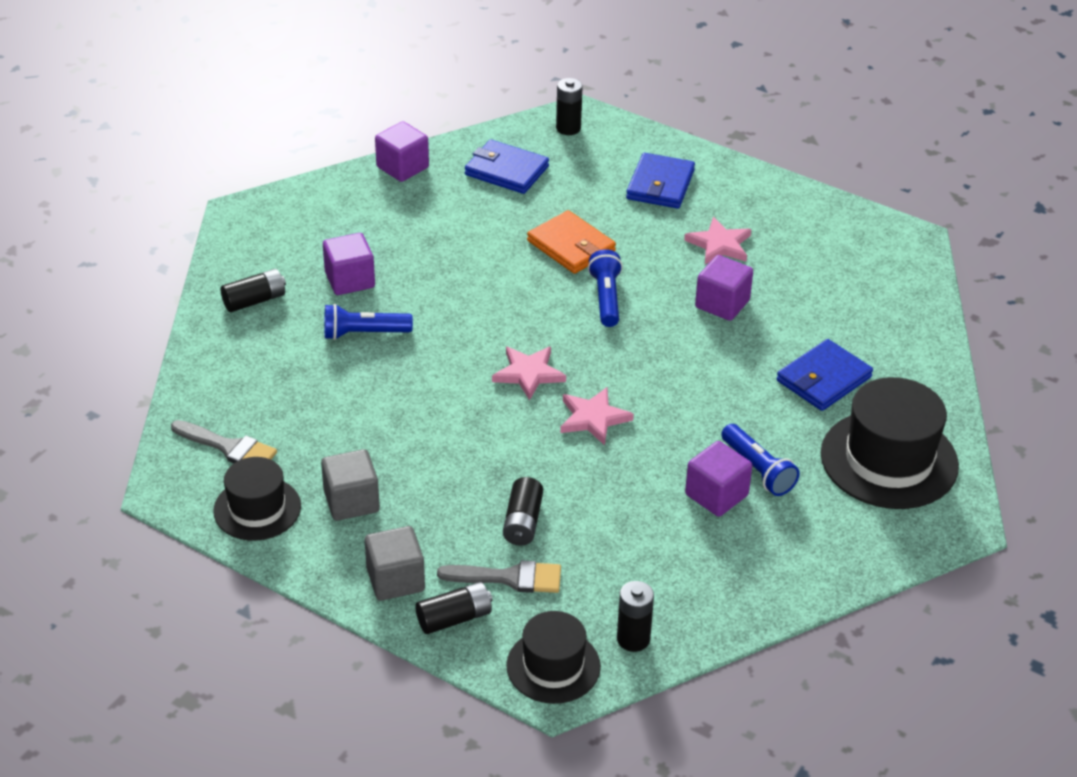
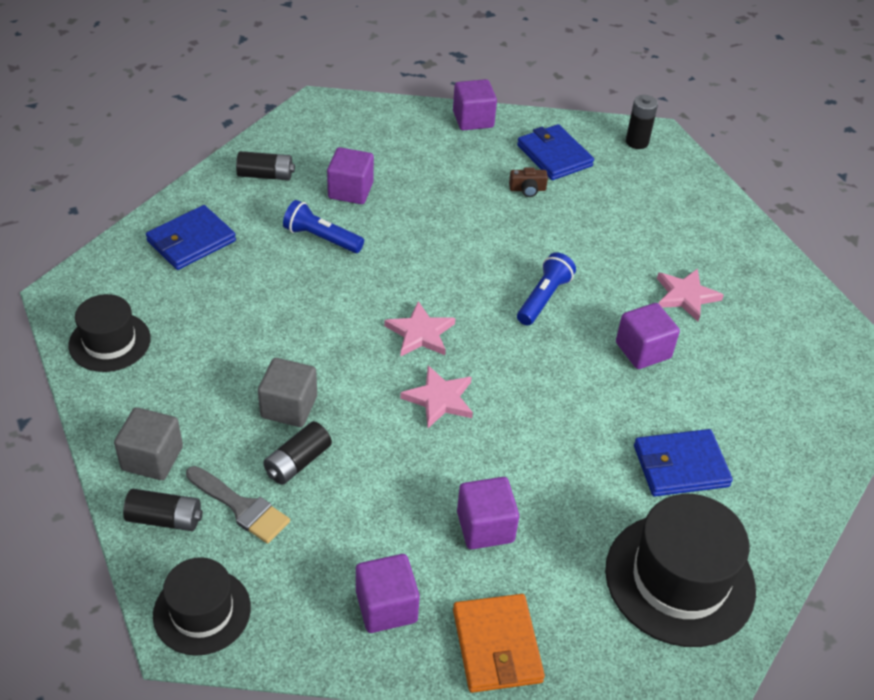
camera: 30 degrees right, 5 degrees up
(229, 447) = (137, 282): grey brush -> none
(351, 501) = (182, 372): grey cube -> grey cube (289, 407)
(509, 211) = (527, 189): none -> brown camera
(571, 246) = (553, 240): orange wallet -> orange wallet (497, 645)
(633, 639) = (291, 626): black battery -> none
(660, 185) = (676, 221): blue wallet -> blue wallet (191, 241)
(693, 588) = (386, 606): none -> purple cube
(758, 469) = (544, 522): blue flashlight -> none

